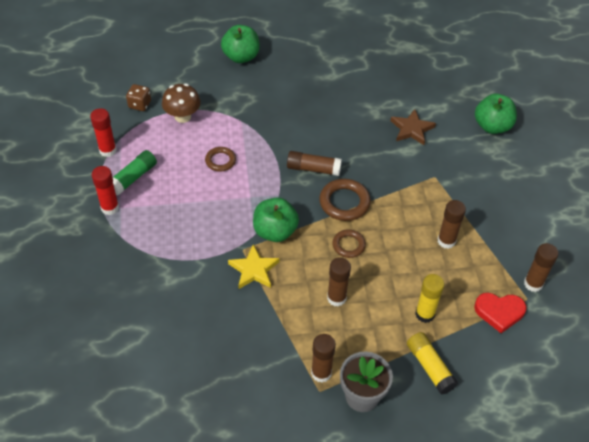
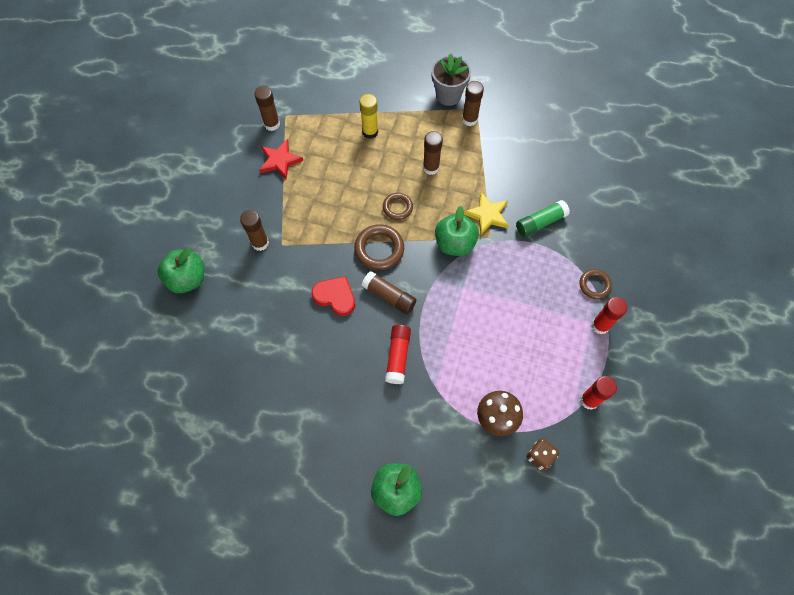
camera: 155 degrees left, 15 degrees up
(133, 178) = (570, 353): green glue stick -> green glue stick (540, 222)
(220, 161) = (476, 341): brown ring -> brown ring (594, 285)
(282, 130) = (398, 356): none -> red glue stick
(412, 129) = (267, 306): brown star -> none
(430, 367) = (390, 96): yellow glue stick -> none
(446, 241) = (314, 181): brown glue stick -> brown glue stick (260, 243)
(494, 249) = (280, 161): none -> red star
(499, 312) = (313, 114): red heart -> red heart (335, 296)

